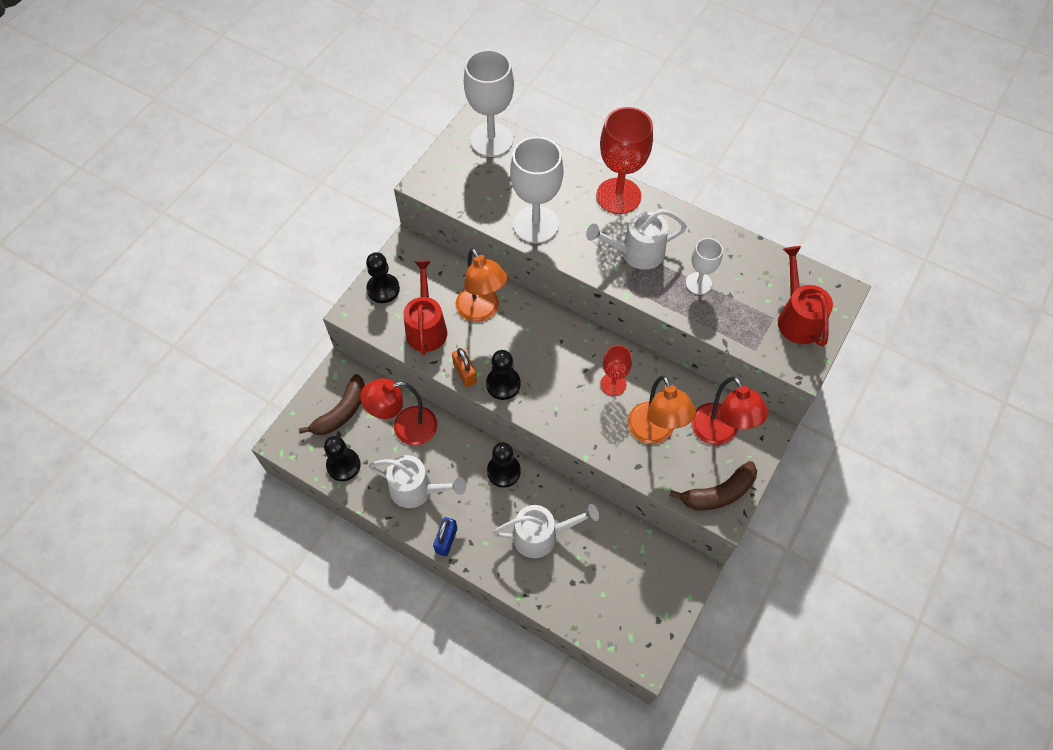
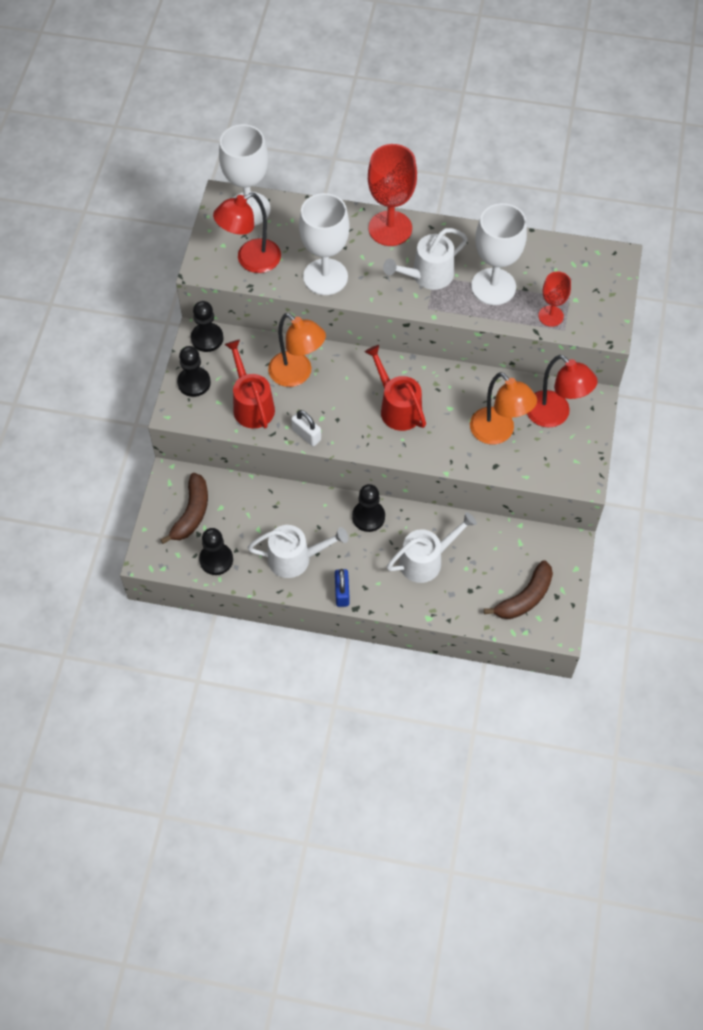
camera: 20 degrees left, 0 degrees up
(405, 428) = (260, 508): red lamp -> red lamp (250, 260)
(465, 373) = (306, 435): orange padlock -> white padlock
(503, 384) = (345, 433): black pawn -> black pawn (207, 338)
(613, 384) = (445, 402): red goblet -> red goblet (550, 316)
(698, 283) = (493, 287): white goblet -> white goblet, size x1.80
(718, 493) = (573, 466): brown banana -> brown banana (524, 598)
(797, 318) = (589, 291): red watering can -> red watering can (397, 407)

